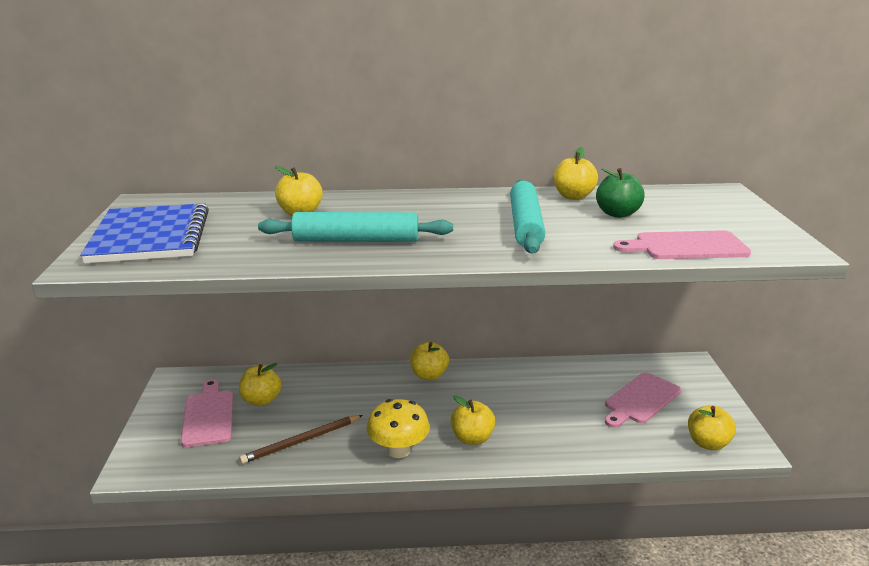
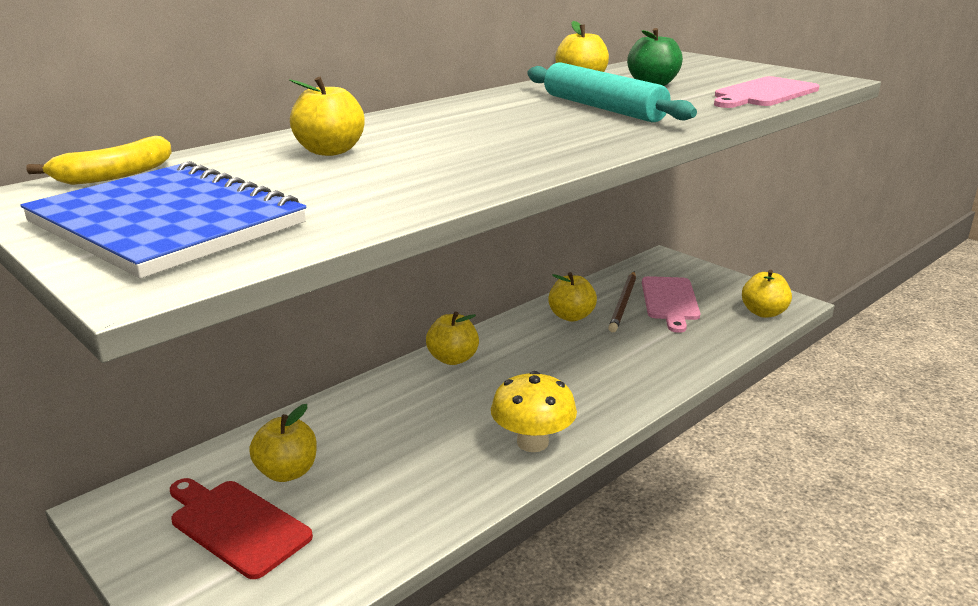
camera: 40 degrees left, 0 degrees up
(189, 200) = (115, 175): none -> yellow banana
(208, 415) = (236, 525): pink cutting board -> red cutting board
(301, 441) = (410, 489): brown pencil -> brown pencil (623, 303)
(356, 240) = (472, 157): turquoise rolling pin -> none
(472, 438) = (585, 396): yellow apple -> yellow apple (571, 316)

